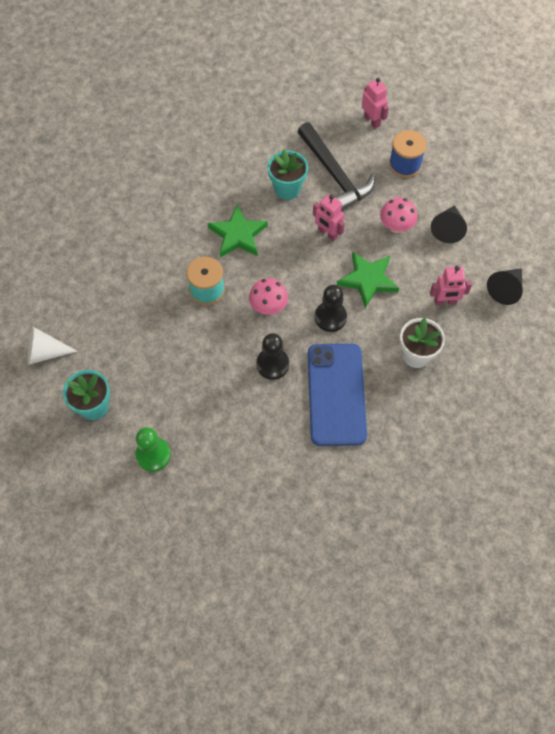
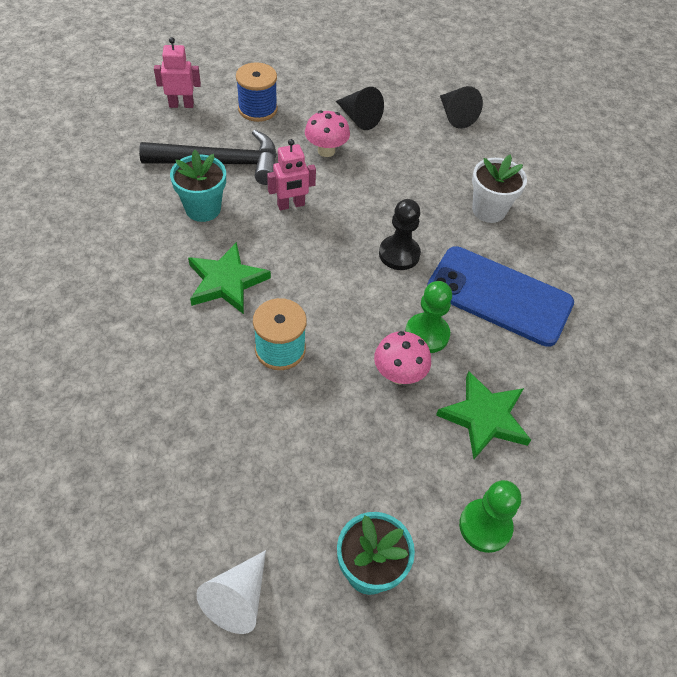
camera: 65 degrees left, 10 degrees down
(268, 307) = (347, 301): pink mushroom -> pink mushroom (399, 374)
(272, 364) = (427, 334): black pawn -> green pawn
(368, 280) = (374, 202): green star -> green star (484, 417)
(445, 301) = (440, 160): pink robot -> none

